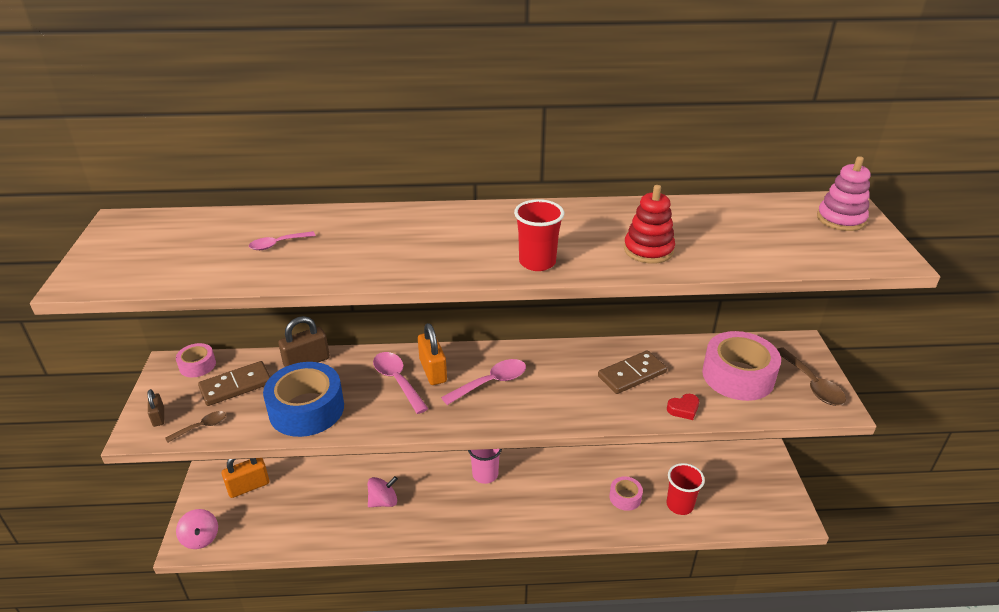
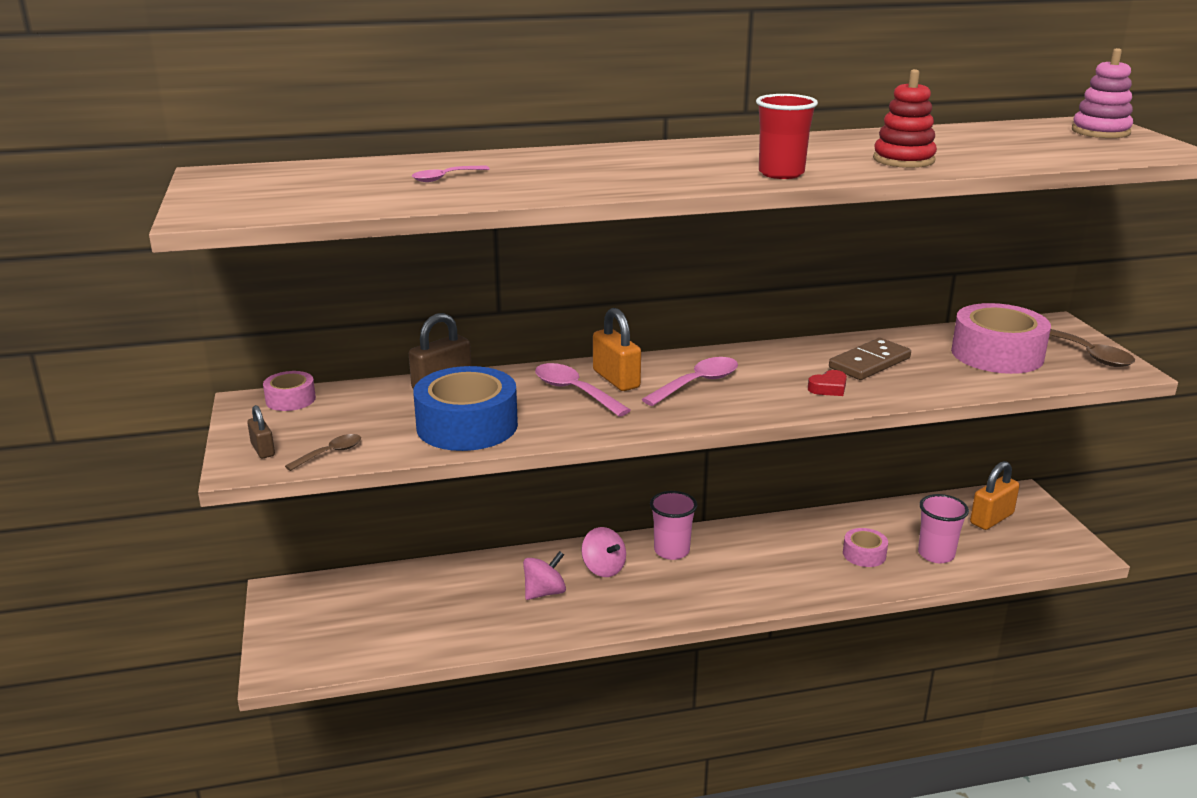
camera: 10 degrees left, 10 degrees down
(201, 538) = (297, 659): pink spinning top -> pink spinning top (603, 568)
(236, 386) = (356, 413): brown domino -> none
(248, 486) = (345, 597): orange padlock -> orange padlock (991, 519)
(679, 505) = (936, 554): red cup -> pink cup
(683, 409) = (948, 386): red heart -> red heart (828, 388)

